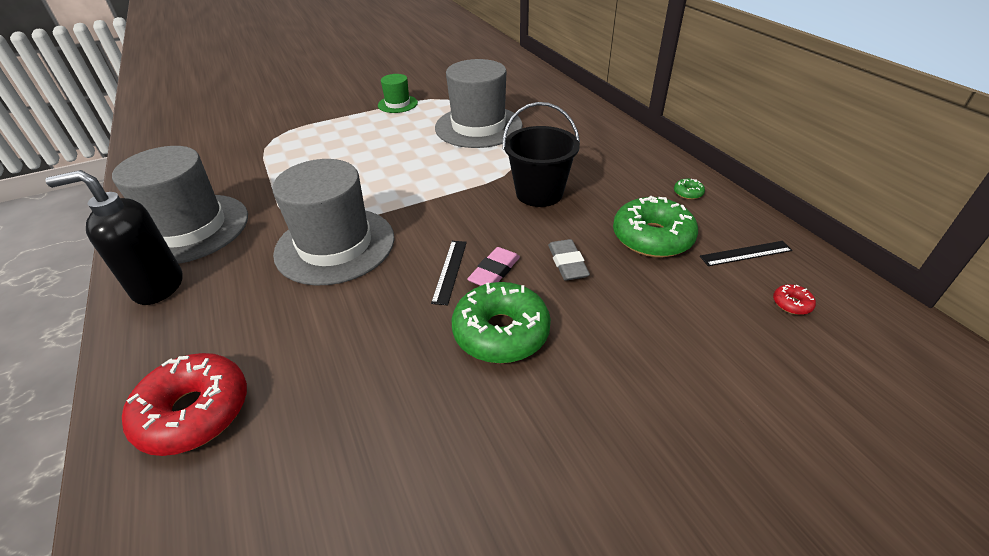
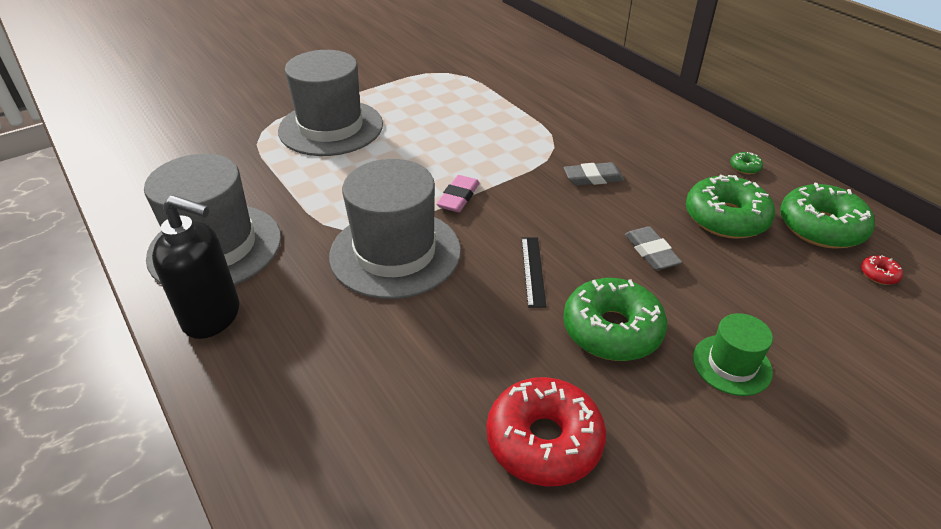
camera: 10 degrees left, 0 degrees up
(158, 287) = (213, 317): black soap dispenser -> black soap dispenser turned 150 degrees counterclockwise
(194, 412) = (326, 446): red donut -> red donut (544, 440)
(397, 104) = (391, 81): green hat -> green hat (732, 364)
(478, 126) = (496, 104): grey hat -> grey hat (331, 127)
(494, 271) = (580, 267): pink eraser -> pink eraser (458, 197)
(539, 193) = (593, 178): black bucket -> grey eraser
(745, 253) = (821, 227): black ruler -> green donut

